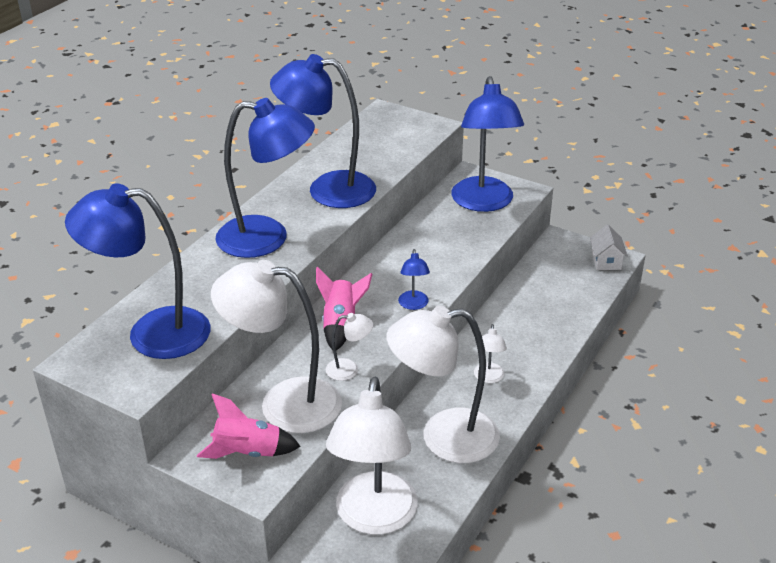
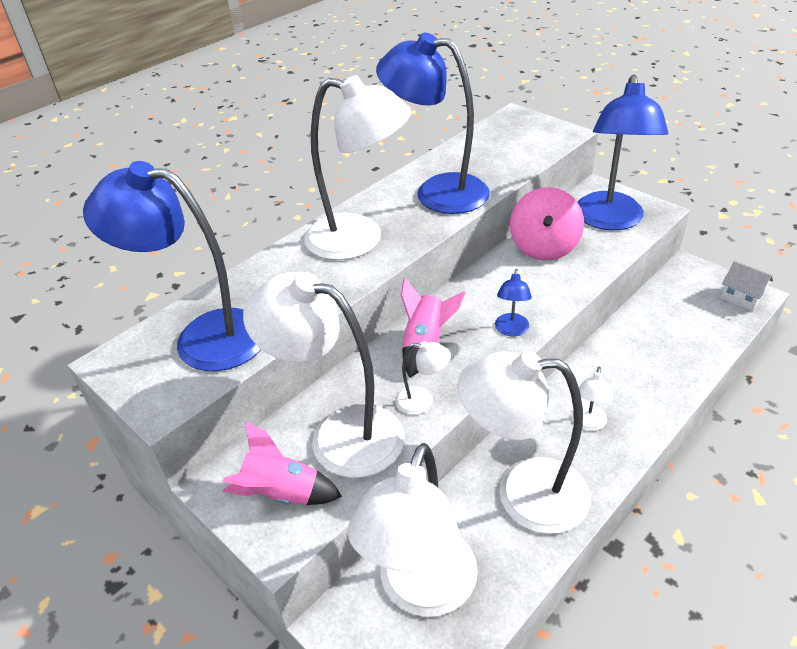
camera: 15 degrees right, 5 degrees up
(267, 238) = (359, 240): blue lamp -> white lamp
(429, 231) = (544, 247): none -> pink spinning top
(606, 261) = (741, 297): white house -> white house turned 60 degrees counterclockwise

